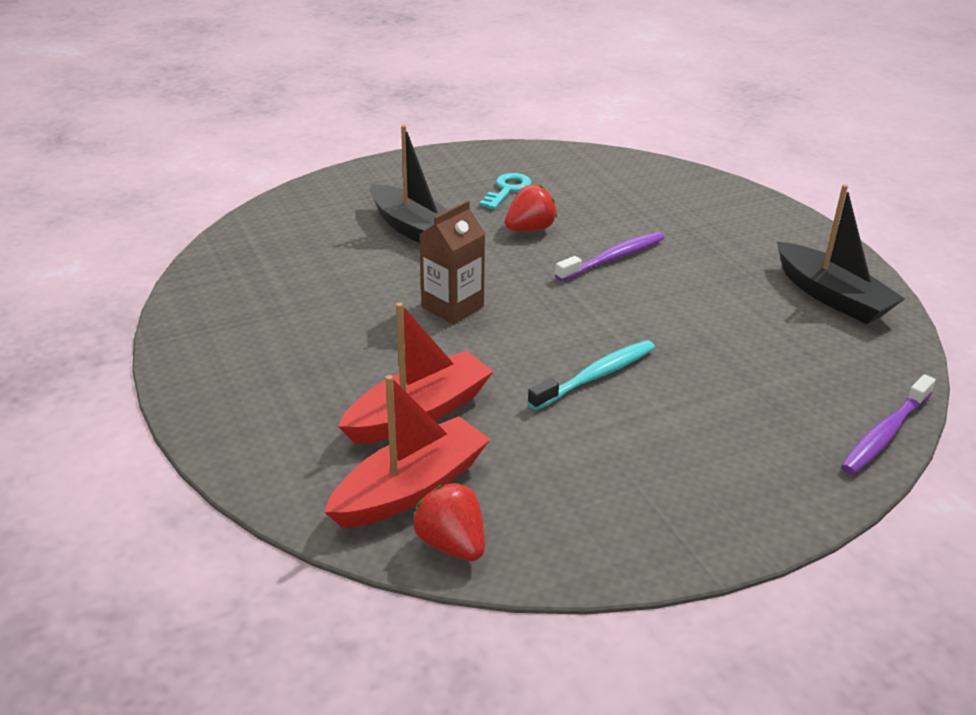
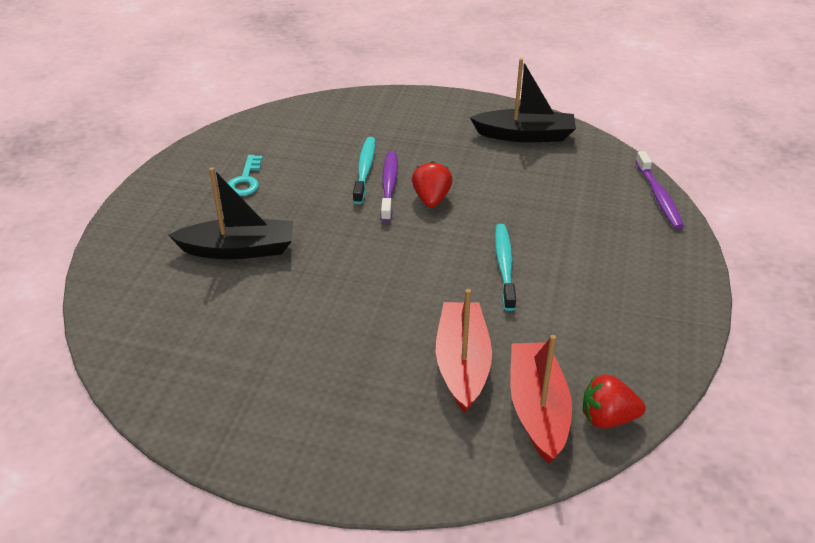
camera: 50 degrees left, 5 degrees up
(452, 307) = (359, 284): brown carton -> none
(507, 190) = (245, 180): turquoise key -> turquoise key turned 150 degrees counterclockwise
(530, 229) = (309, 199): red strawberry -> red strawberry (431, 199)
(615, 235) = (364, 170): none -> turquoise toothbrush

